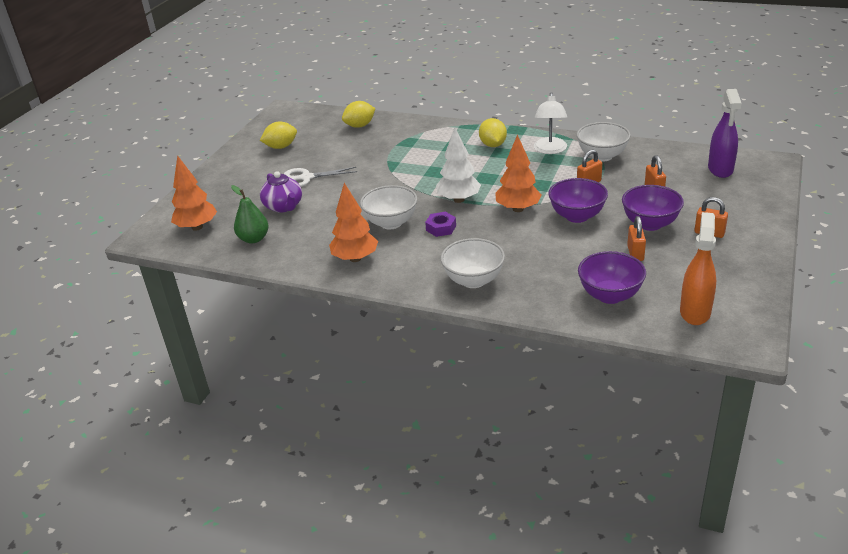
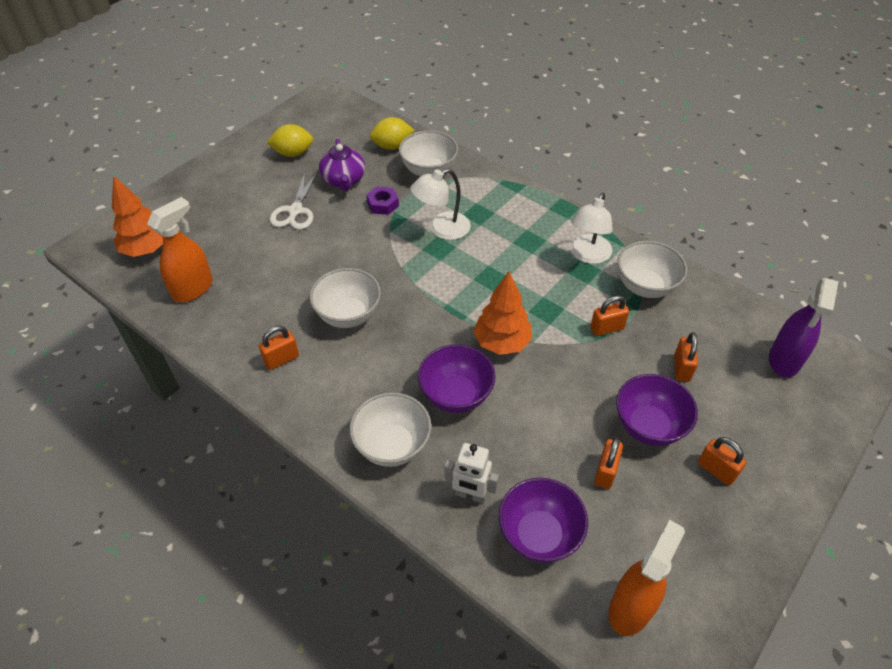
camera: 15 degrees right, 15 degrees up
(254, 239) = (193, 288): green pear -> orange spray bottle
(284, 206) = (249, 248): purple teapot -> purple teapot (344, 180)
(306, 178) = (295, 211): white scissors -> white scissors turned 90 degrees counterclockwise
(355, 258) = (281, 359): orange tree -> orange padlock
(398, 133) = (429, 171): none -> white bowl
(431, 161) = (441, 229): none -> white lamp
(441, 228) = (399, 343): purple nut -> purple nut (383, 204)
(458, 200) = (442, 303): white tree -> none
(493, 145) = (525, 225): yellow lemon -> none
(548, 289) = (470, 495): none -> white robot
(577, 216) = (565, 380): purple bowl -> purple bowl (456, 395)

